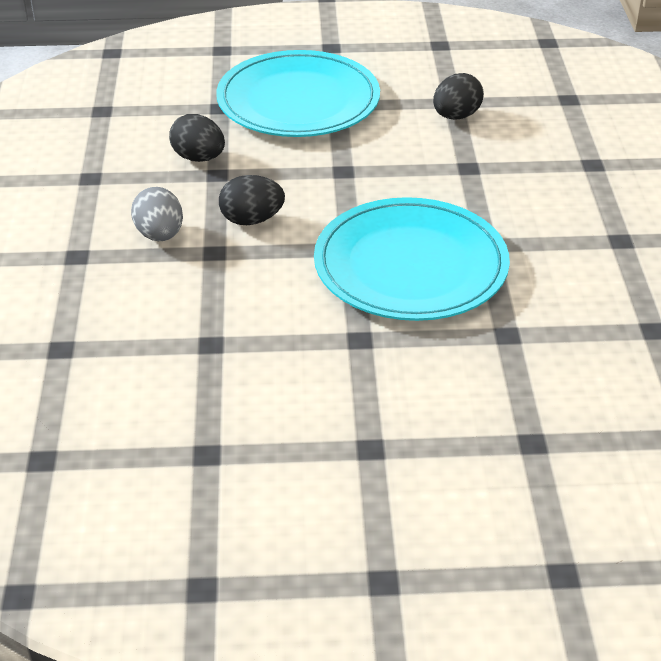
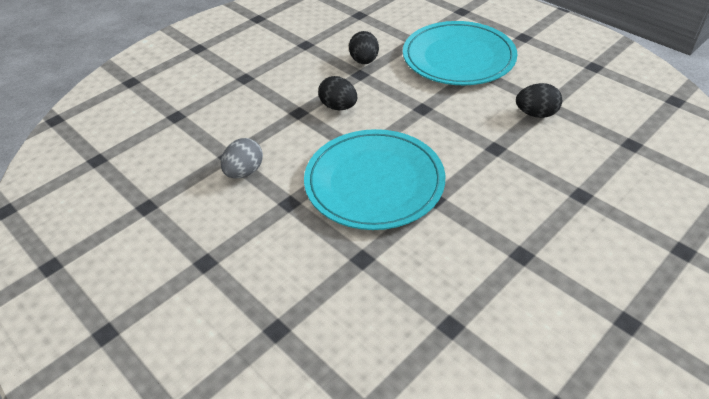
camera: 50 degrees right, 5 degrees up
(160, 235) = (289, 89): grey egg -> grey egg (244, 172)

